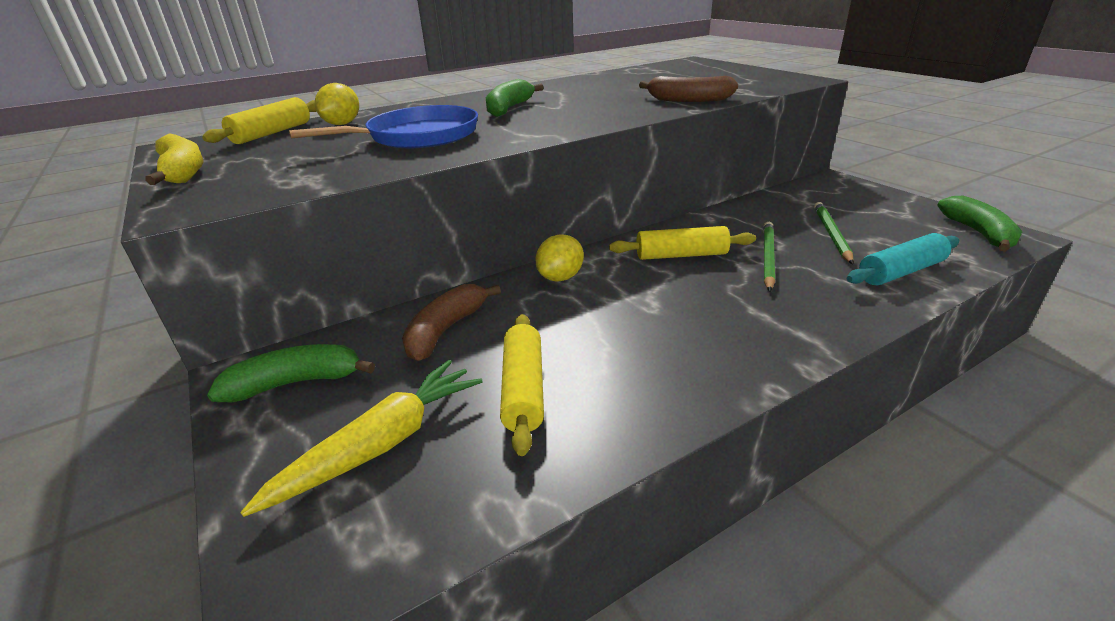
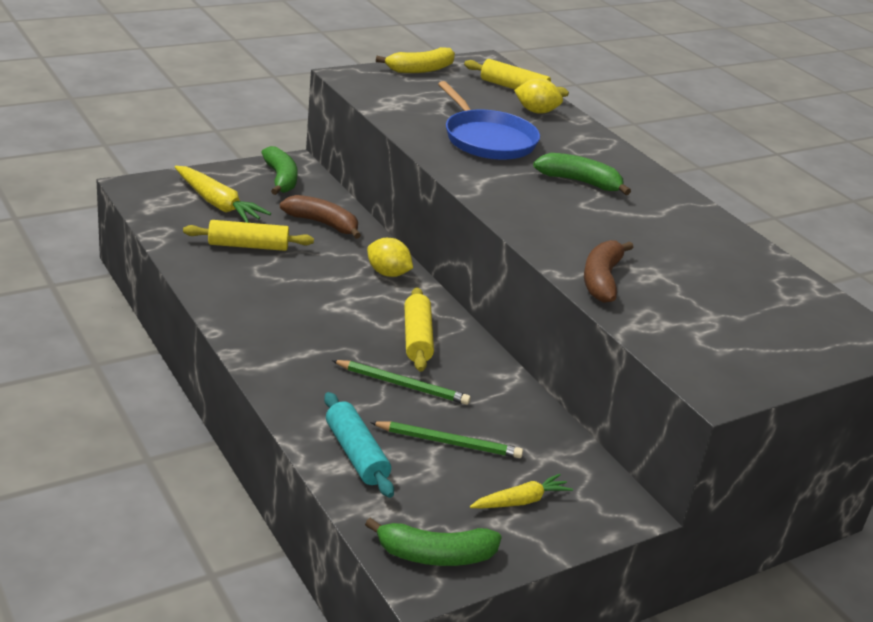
camera: 85 degrees right, 0 degrees up
(870, 208) = (521, 501): none -> yellow carrot

